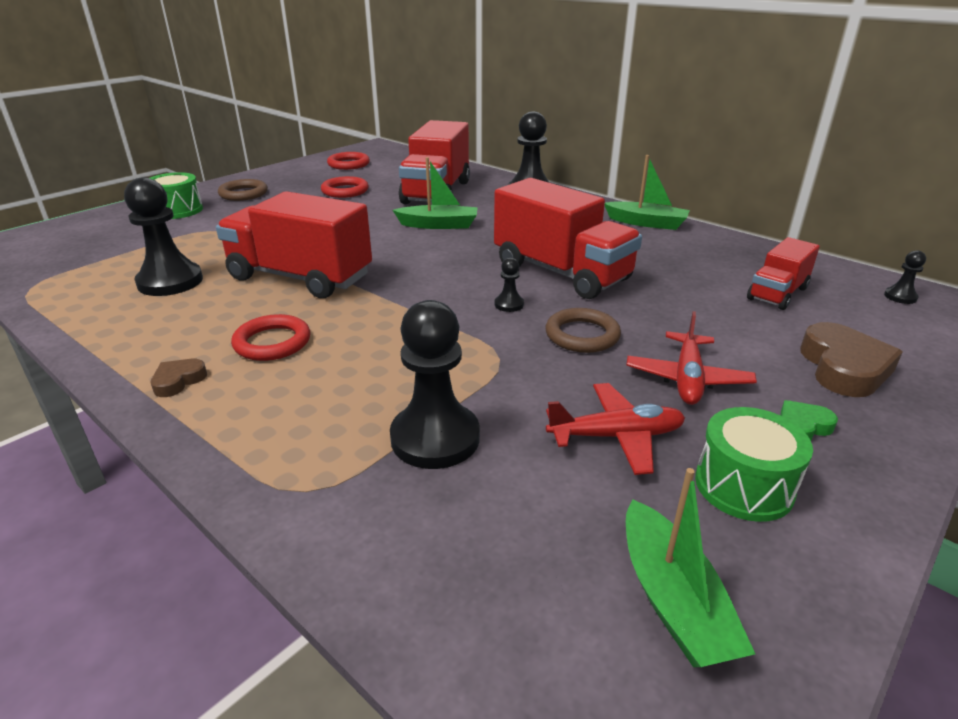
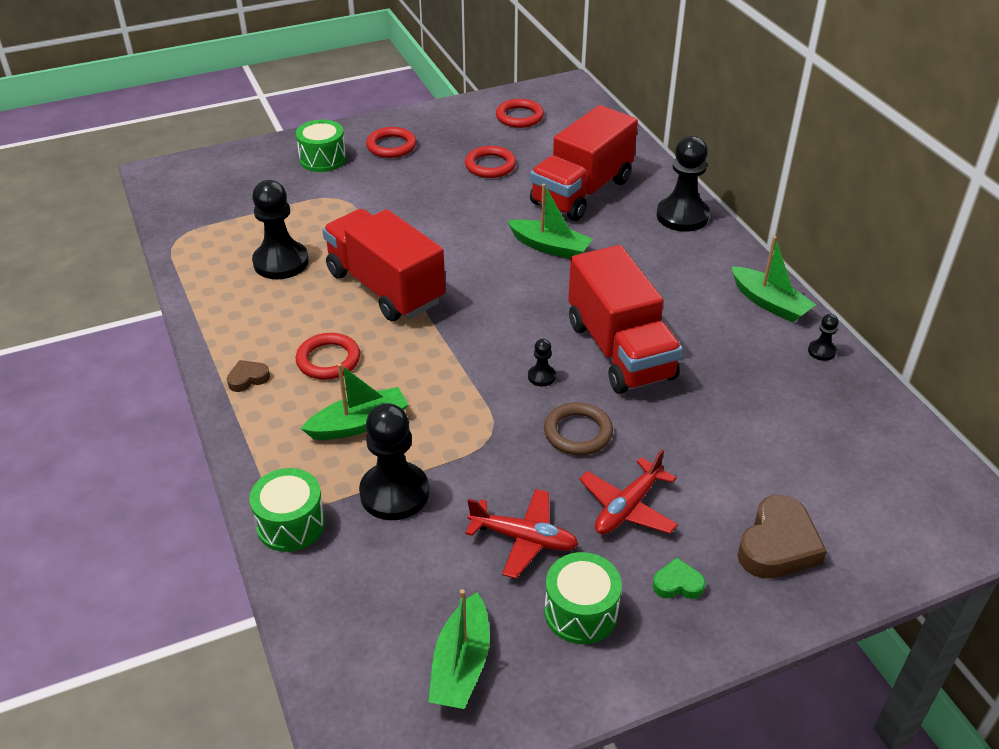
camera: 25 degrees right, 10 degrees up
(243, 194) = (391, 146): brown ring -> red ring
(322, 512) = (291, 524): none -> green drum
(346, 386) = (359, 424): none -> green boat
(777, 293) = (809, 443): red truck -> none
(900, 297) = (937, 488): black pawn -> black pawn (821, 351)

